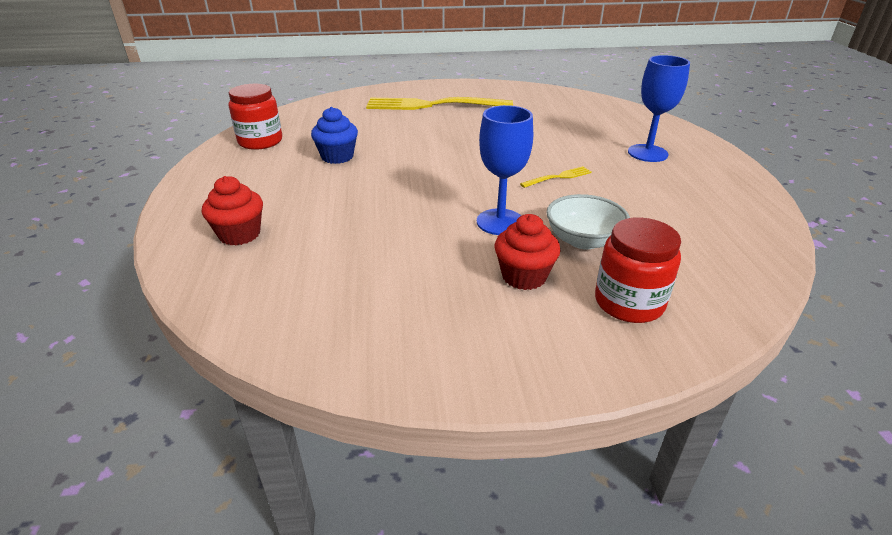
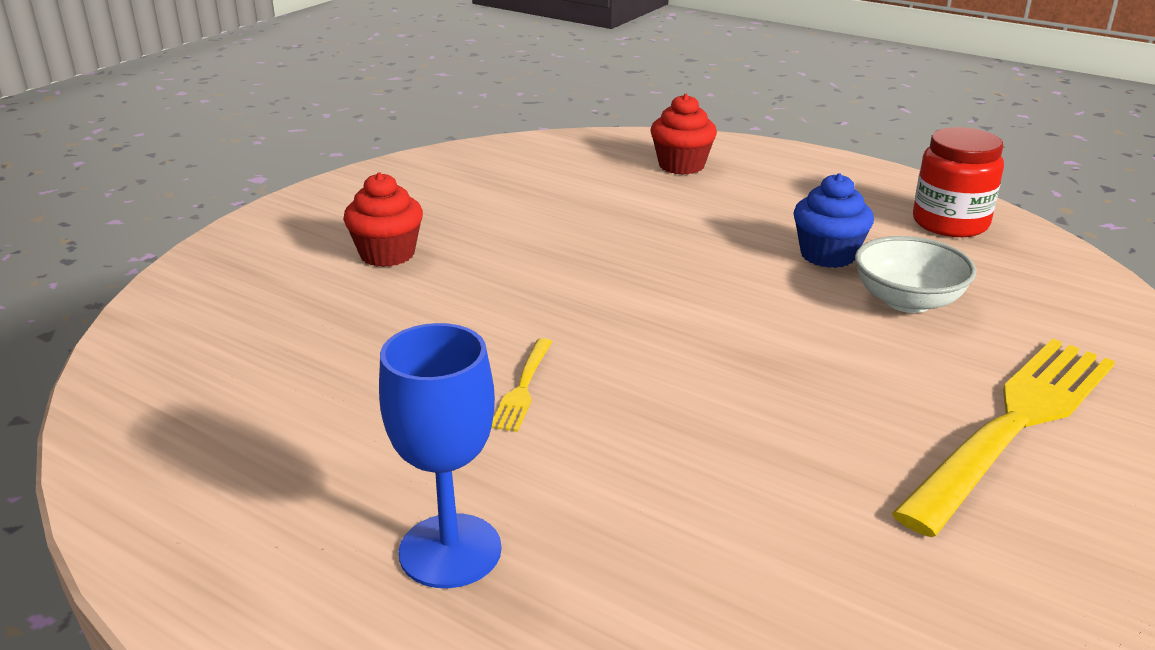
camera: 130 degrees right, 5 degrees down
(500, 222) = (491, 286): blue goblet -> none
(583, 240) = (371, 315): white bowl -> white bowl (907, 301)
(629, 302) = (261, 281): red jar -> none

